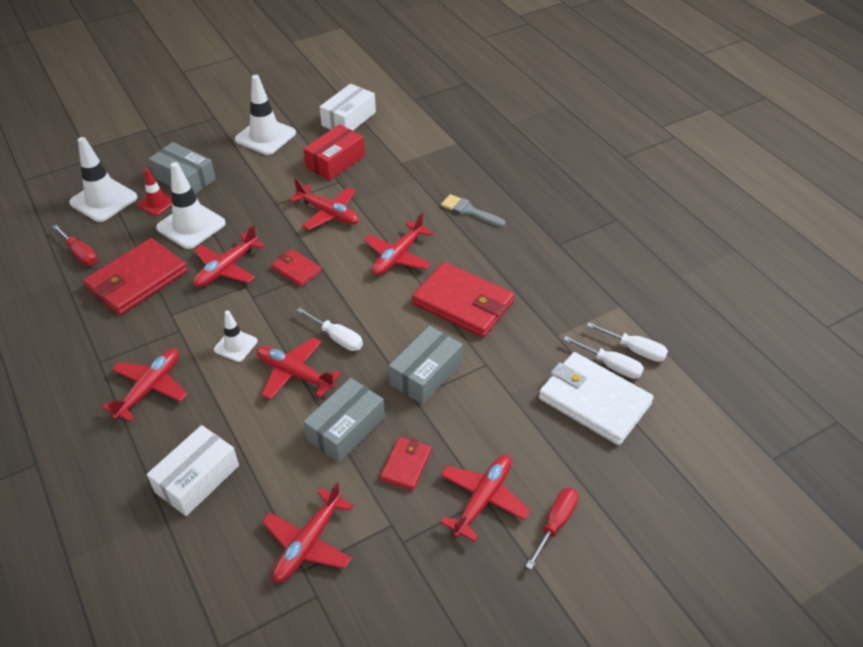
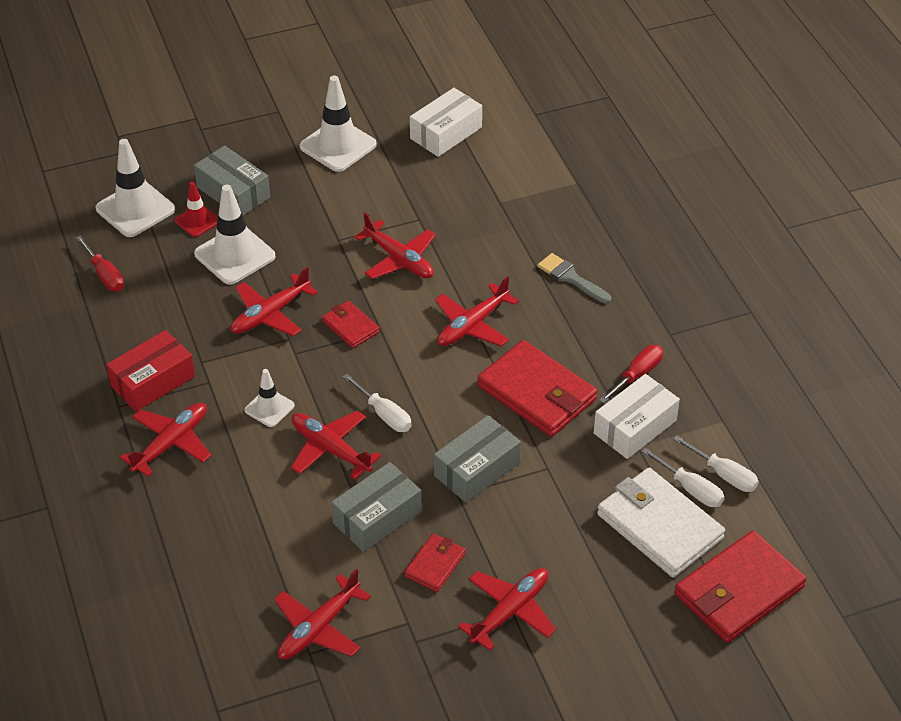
camera: 10 degrees right, 0 degrees up
(137, 280) = (167, 316): red wallet -> red wallet (738, 591)
(197, 479) = (212, 547): white box -> white box (635, 427)
(335, 162) = (419, 191): red box -> red box (153, 381)
(555, 524) = (581, 647): red screwdriver -> red screwdriver (637, 375)

